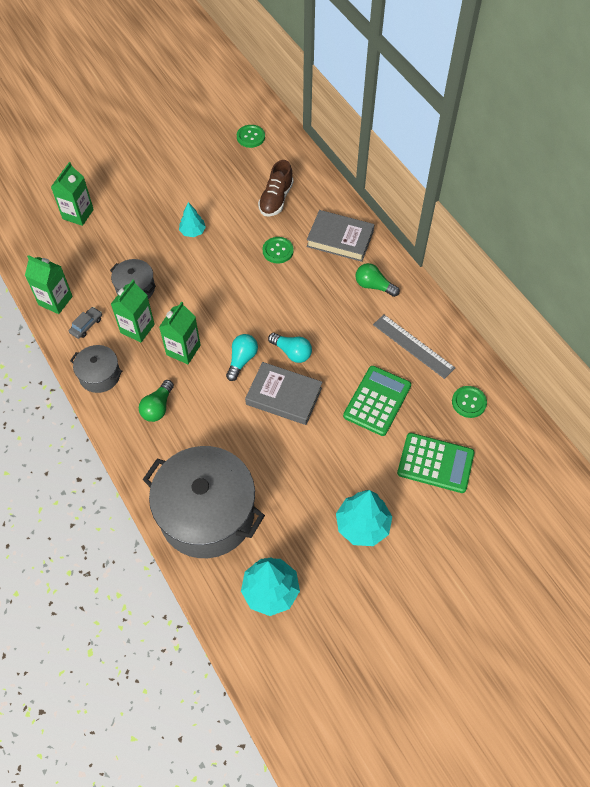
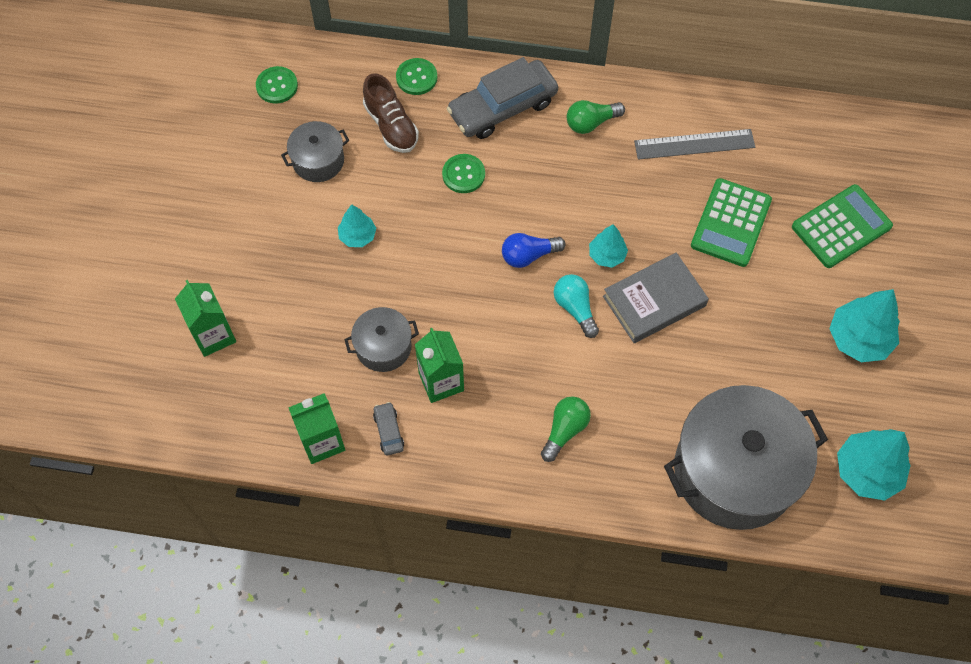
camera: 50 degrees left, 5 degrees up
(100, 375) = (471, 462): grey pot -> grey pot (318, 160)
(158, 407) = (565, 430): green light bulb -> green light bulb turned 120 degrees counterclockwise
(183, 350) = (512, 355): green carton -> none
(255, 315) = (529, 255): none -> blue light bulb
(292, 352) = (607, 255): turquoise light bulb -> turquoise tree
(340, 239) = (502, 107): grey book -> grey car
(377, 401) = (731, 223): green calculator -> green calculator turned 135 degrees counterclockwise
(469, 402) = (798, 148): green button -> green button (416, 77)

